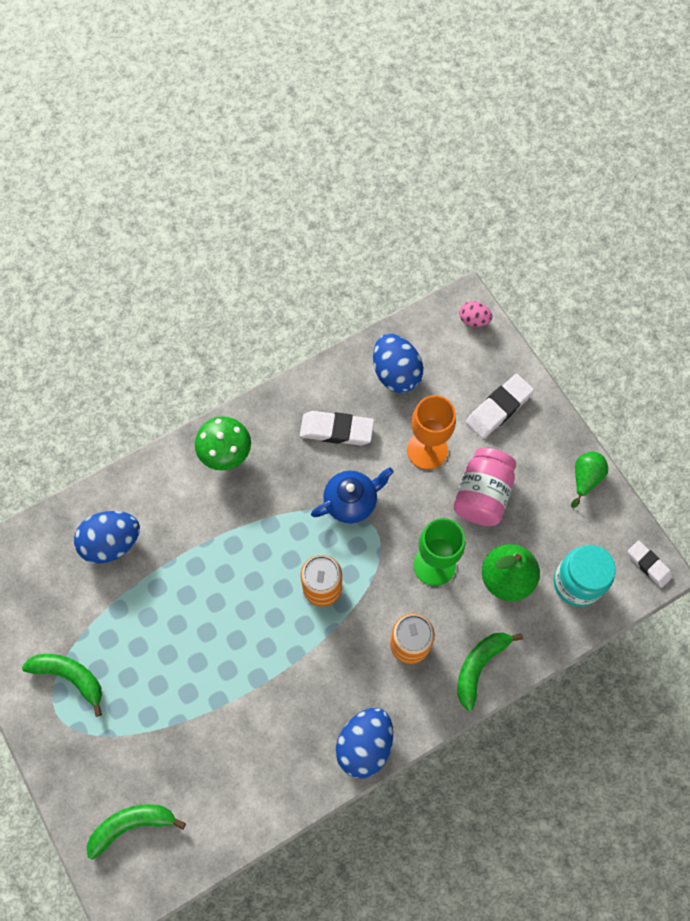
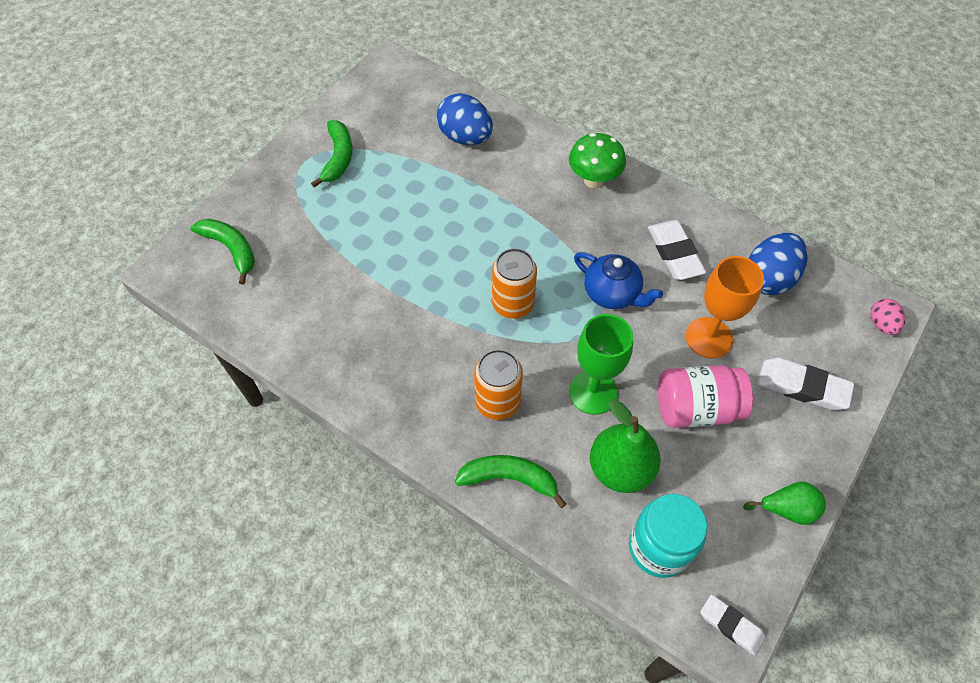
camera: 65 degrees right, 10 degrees down
(364, 745) = (378, 402): blue egg -> none
(648, 565) = (731, 625): white eraser -> white eraser turned 75 degrees counterclockwise

